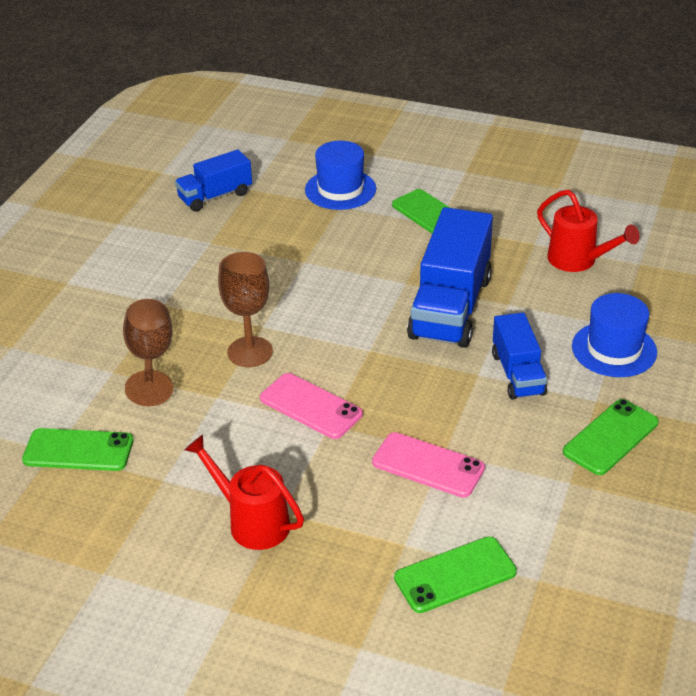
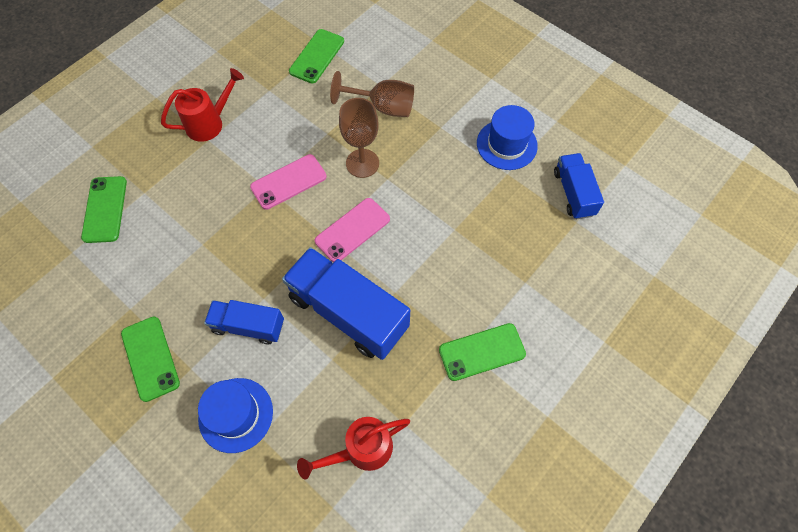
camera: 110 degrees right, 25 degrees up
(340, 189) = (551, 291): blue hat -> blue hat (506, 144)
(428, 465) = (196, 229): pink phone -> pink phone (352, 230)

